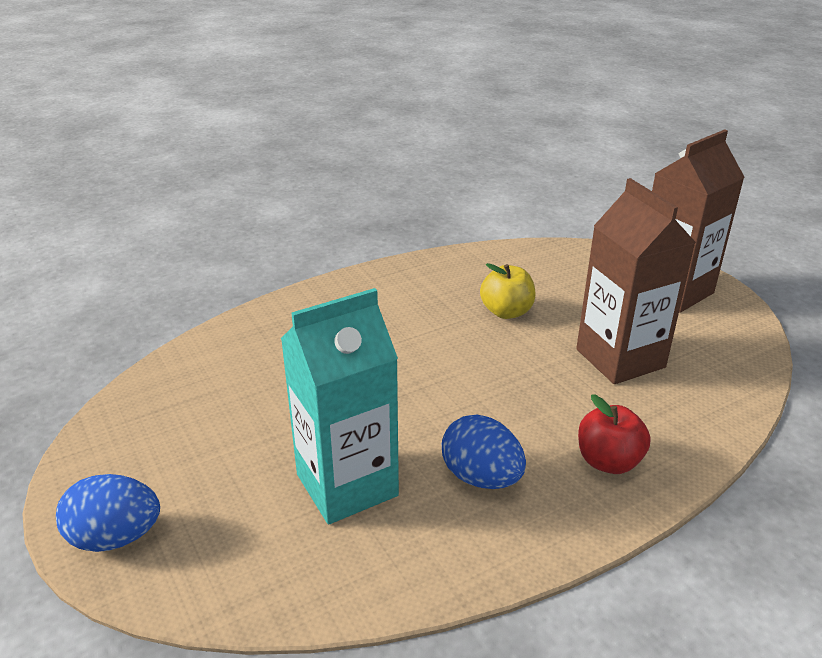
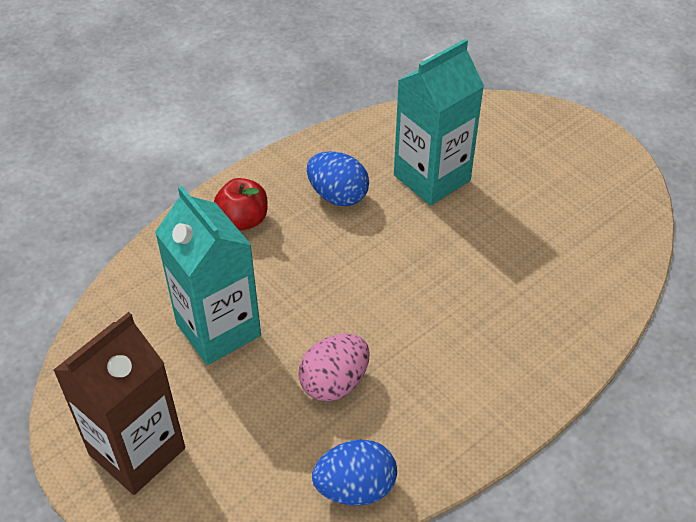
camera: 170 degrees right, 15 degrees up
(115, 537) = (562, 128): blue egg -> blue egg (355, 488)
(506, 312) = (334, 382): yellow apple -> pink egg
(620, 358) = (218, 329): brown carton -> turquoise carton

